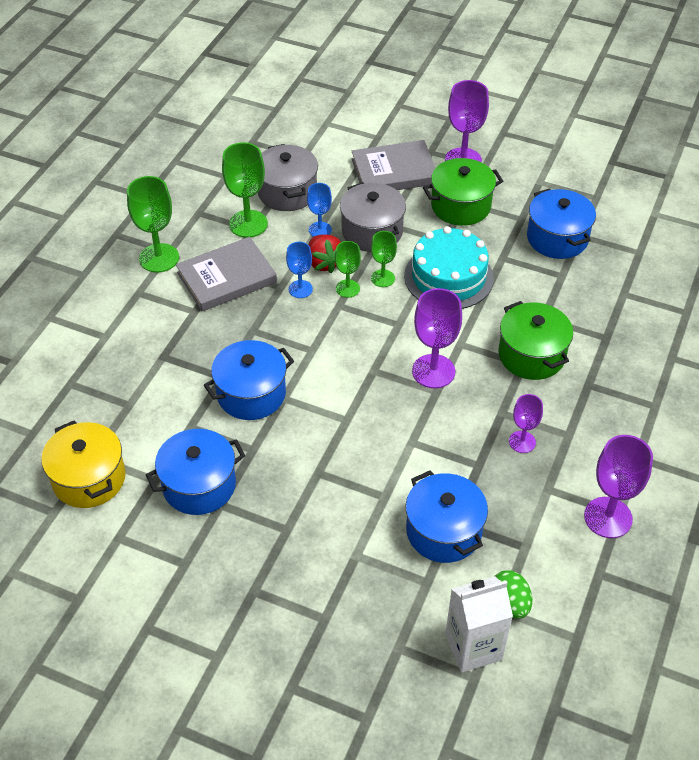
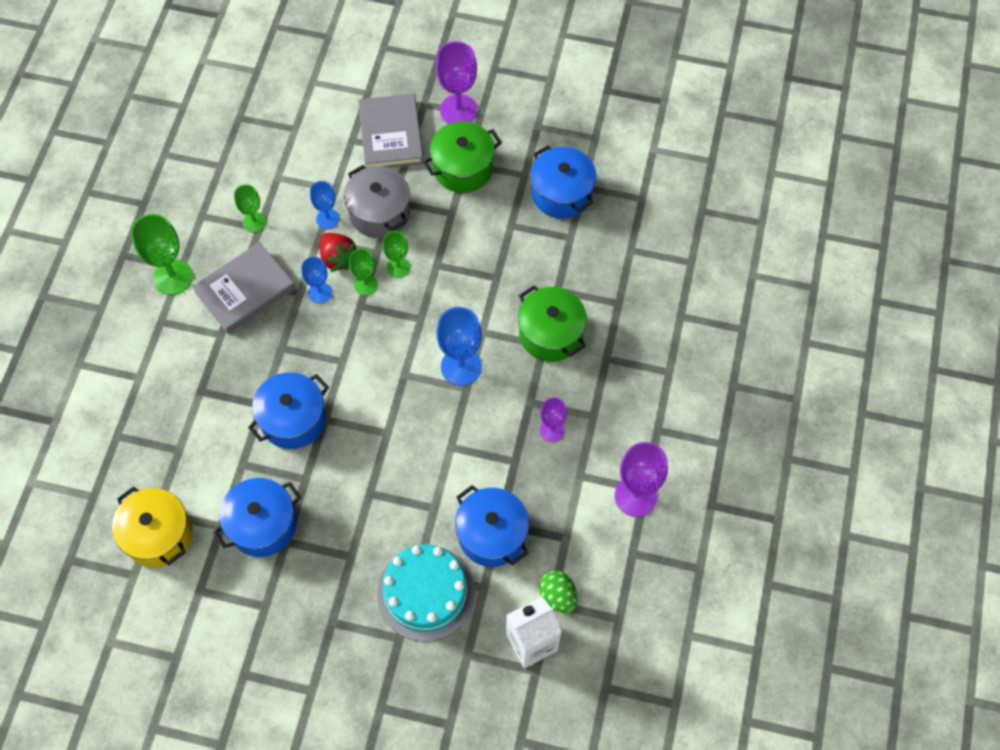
camera: 10 degrees left, 15 degrees up
(248, 224) = (254, 222): green goblet -> green goblet, size x0.59
(287, 192) = (287, 177): grey pot -> none
(394, 171) = (391, 134): grey book -> grey book turned 75 degrees counterclockwise
(433, 371) = (461, 367): purple goblet -> blue goblet
(448, 277) = (462, 256): turquoise cake -> turquoise cake (426, 593)

